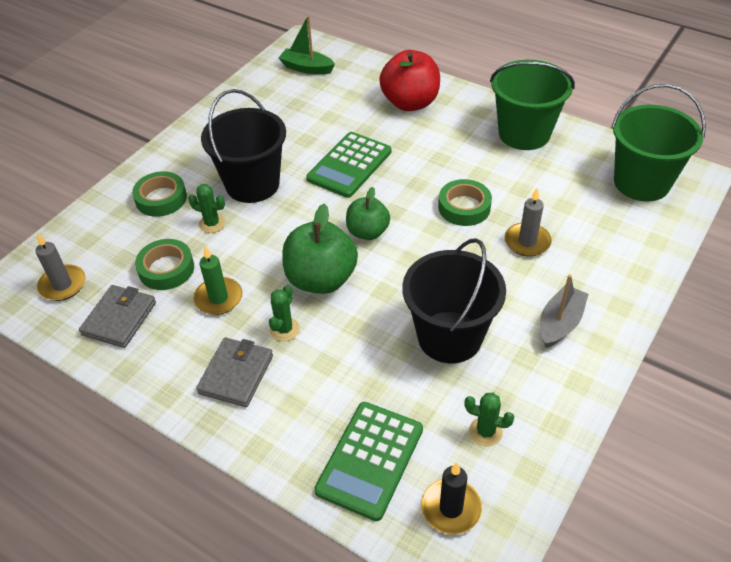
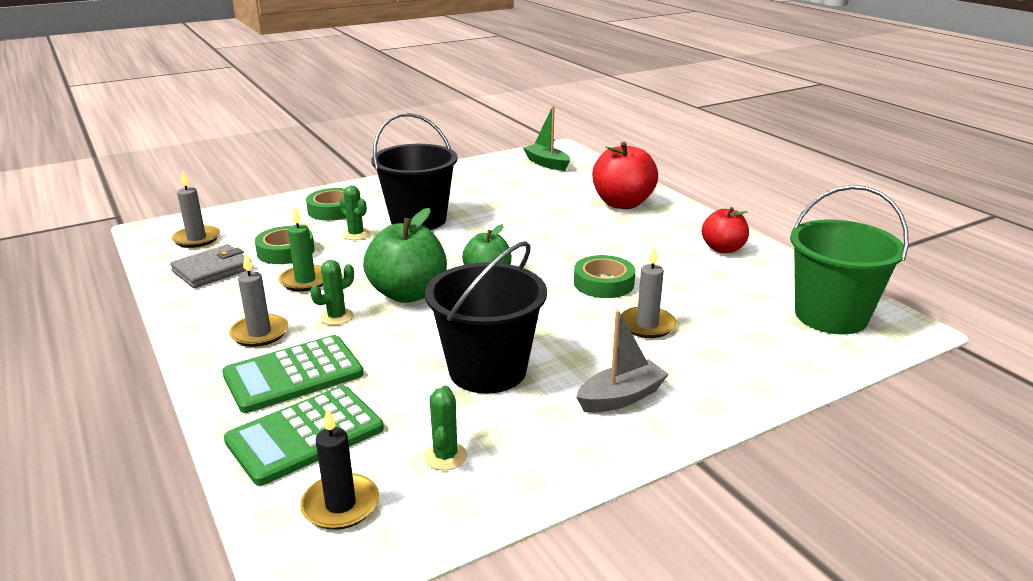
camera: 25 degrees right, 20 degrees down
(236, 374) = (259, 333): grey wallet -> grey candle
(349, 165) = (519, 229): green calculator -> green calculator (293, 375)
(485, 432) = (445, 456): green cactus -> green cactus turned 45 degrees clockwise
(524, 133) = (723, 249): green bucket -> red apple

